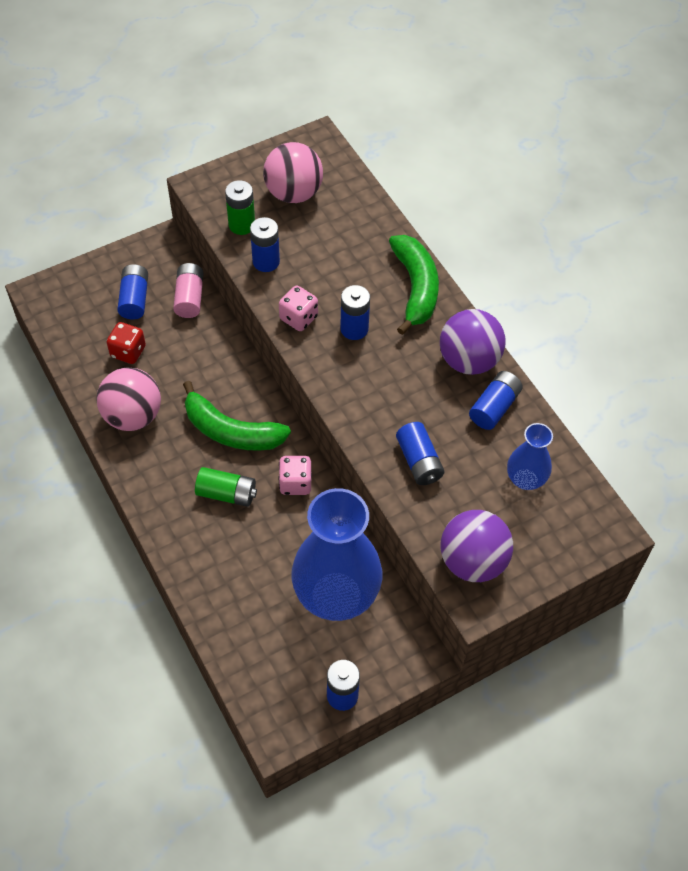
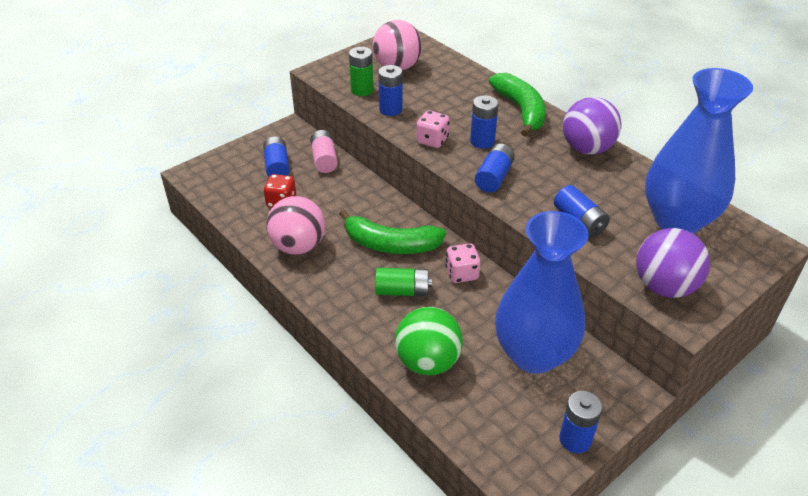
camera: 10 degrees left, 15 degrees down
(227, 583) = (428, 362): none -> green ball
(494, 407) = (624, 176): blue battery -> blue battery (494, 177)
(525, 479) = (677, 220): blue vase -> blue vase, size x2.03

